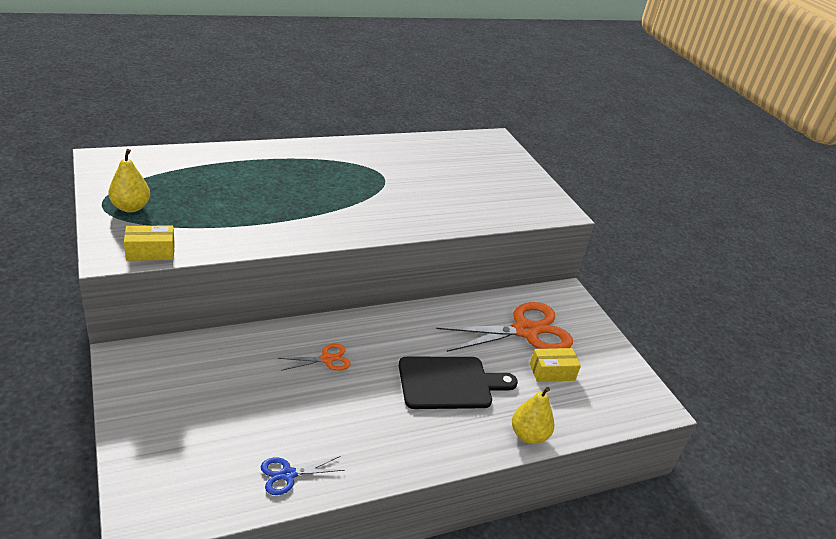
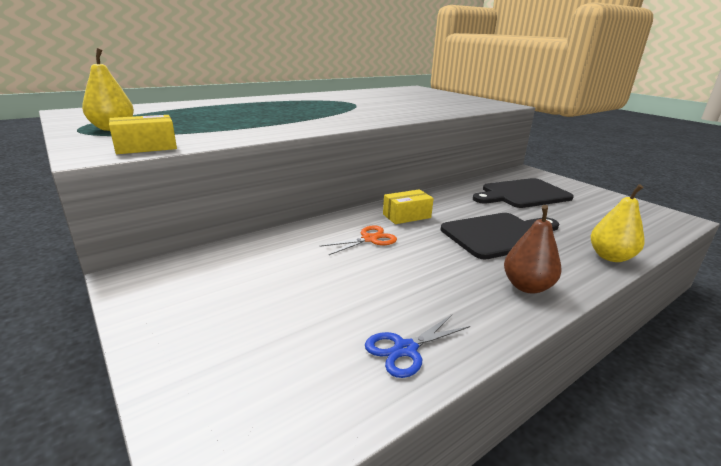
camera: 10 degrees left, 10 degrees down
(422, 446) = (527, 286): none -> brown pear
(525, 331) = (522, 194): orange scissors -> black cutting board
(552, 372) = (573, 213): yellow box -> yellow box (406, 216)

